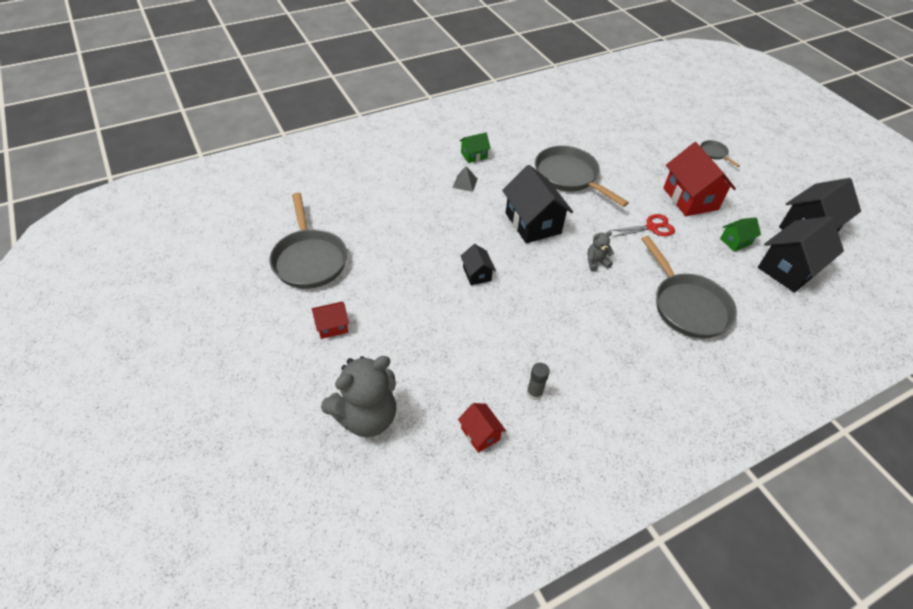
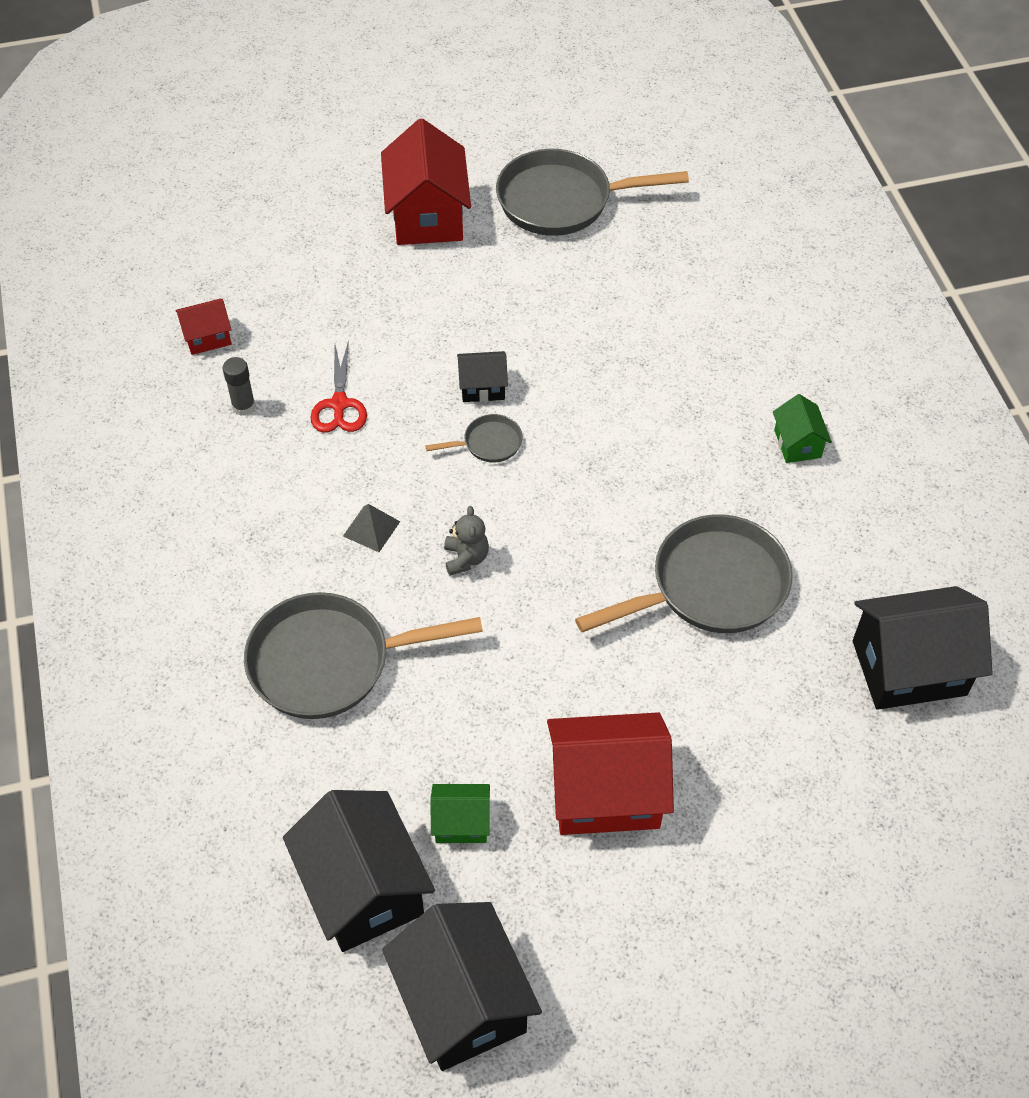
camera: 105 degrees right, 5 degrees up
(332, 326) = (427, 216): red house -> red house, size x1.99
(366, 417) = (275, 236): grey teddy bear -> none
(465, 183) = (713, 414): grey pyramid -> grey pyramid (371, 528)
(533, 223) = (585, 491): black house -> black house (909, 668)
(651, 227) = (534, 682): red scissors -> red scissors (339, 404)
(714, 153) = (760, 924): grey pan -> grey pan (488, 443)
(735, 241) = (461, 823): green house -> green house turned 75 degrees counterclockwise

